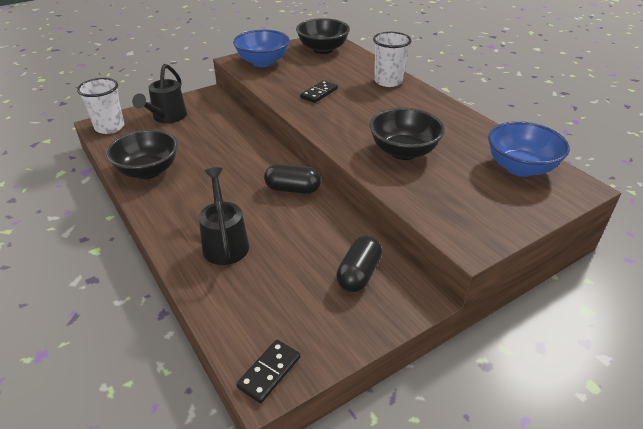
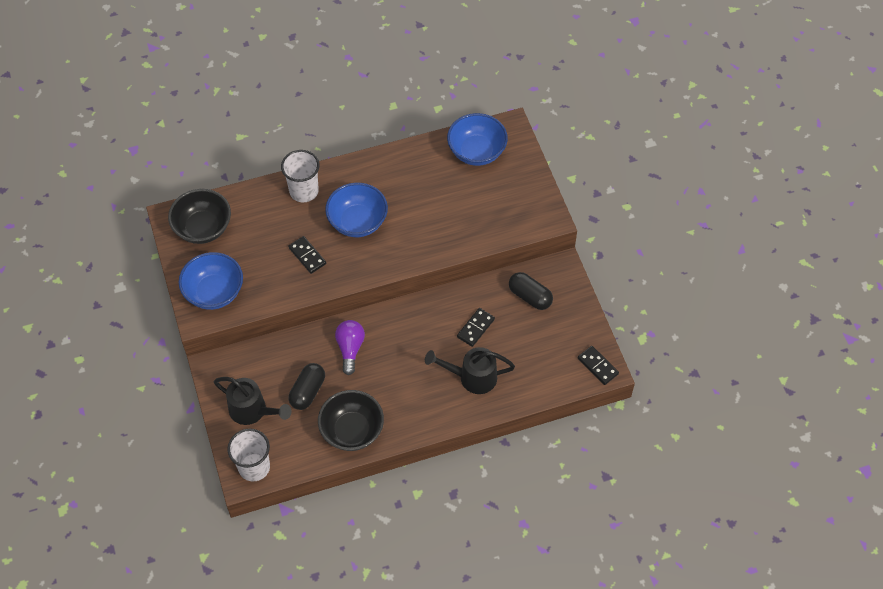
camera: 75 degrees left, 20 degrees up
(242, 154) = (350, 349): none -> purple light bulb
(292, 189) = (418, 318): black capsule -> black capsule (307, 391)
(294, 234) = (475, 328): none -> black domino
(372, 111) = (357, 222): none -> blue bowl
(403, 152) = (431, 220): black bowl -> none

